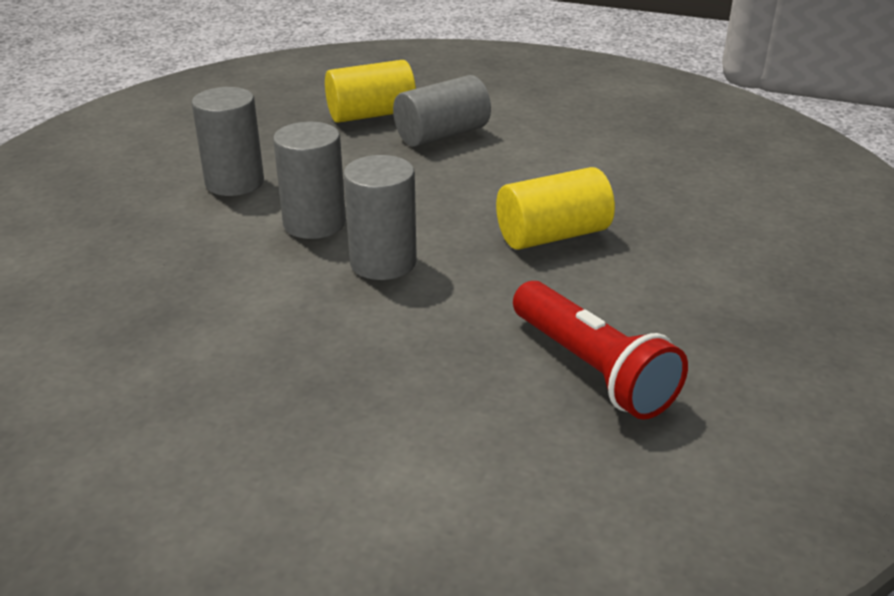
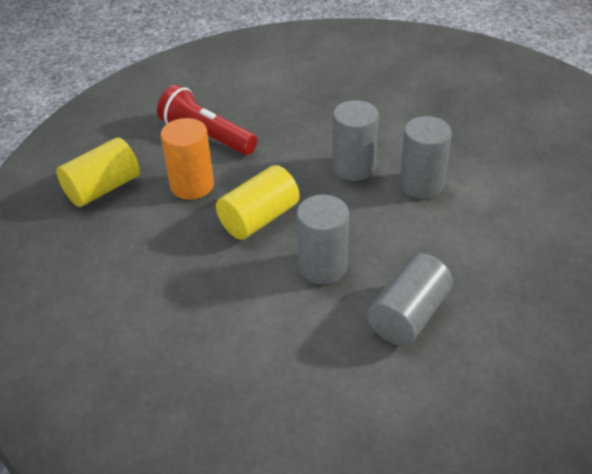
camera: 160 degrees right, 10 degrees up
(234, 183) = (513, 204): grey cylinder -> grey cylinder (322, 266)
(371, 115) = (497, 328): yellow cylinder -> yellow cylinder (103, 188)
(637, 295) = (192, 185): none -> orange cylinder

